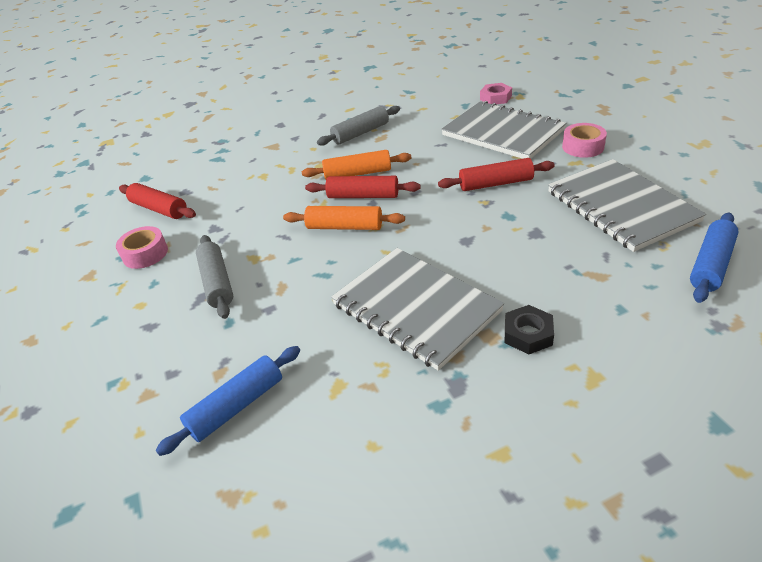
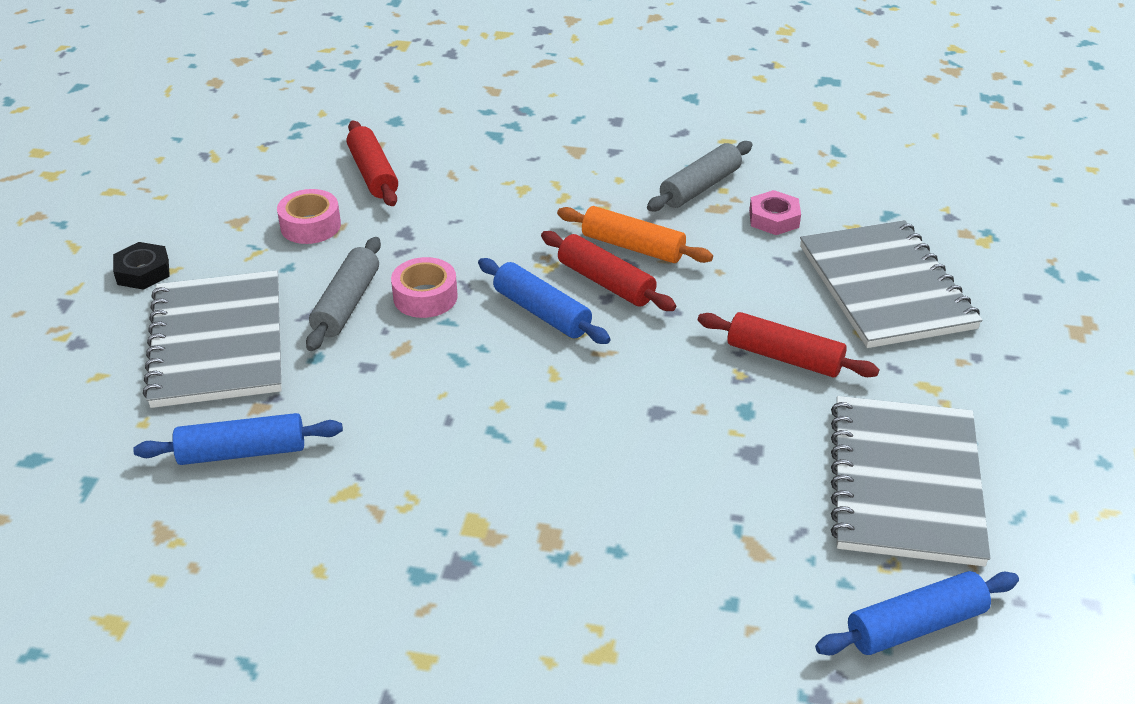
camera: 30 degrees right, 0 degrees up
(345, 227) = (542, 312): orange rolling pin -> blue rolling pin
(360, 133) = (700, 187): grey rolling pin -> grey rolling pin turned 45 degrees counterclockwise
(415, 308) = (510, 458): grey notebook -> grey notebook (217, 342)
(495, 98) = (946, 225): pink nut -> pink nut (774, 219)
(528, 334) = (592, 563): black nut -> black nut (143, 272)
(583, 147) = (970, 370): pink tape -> pink tape (425, 297)

